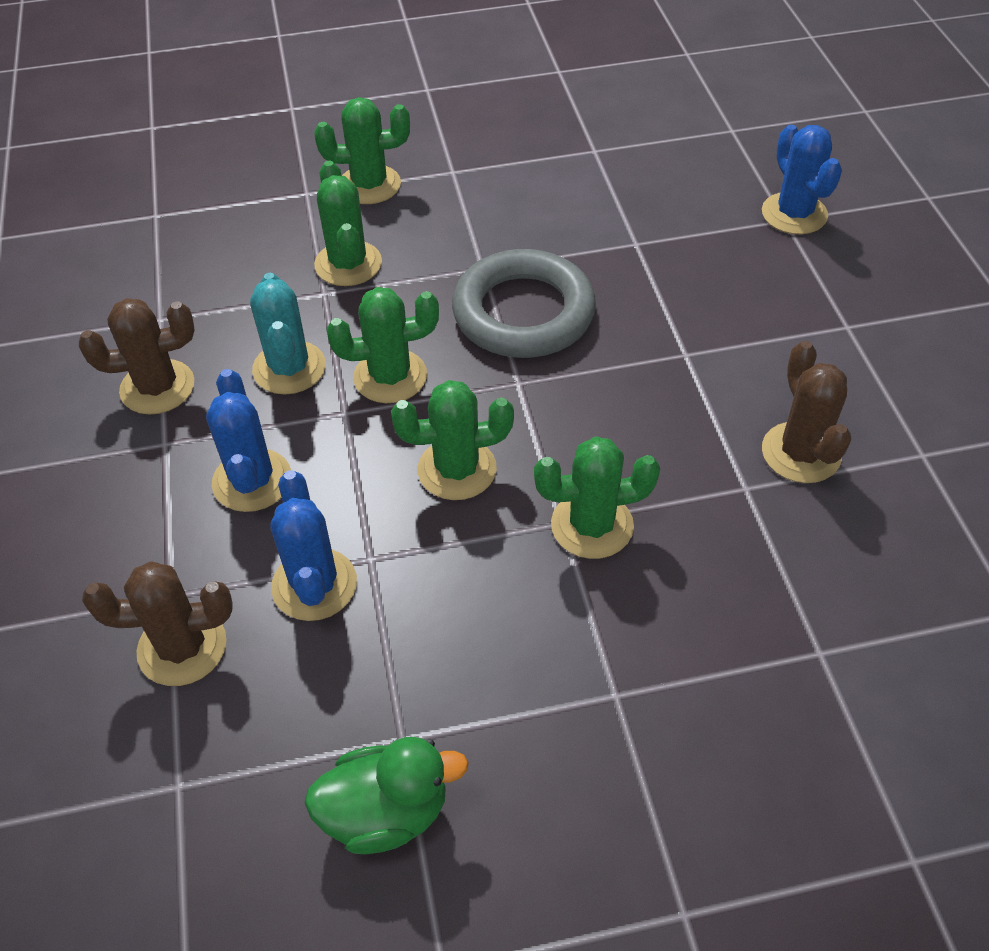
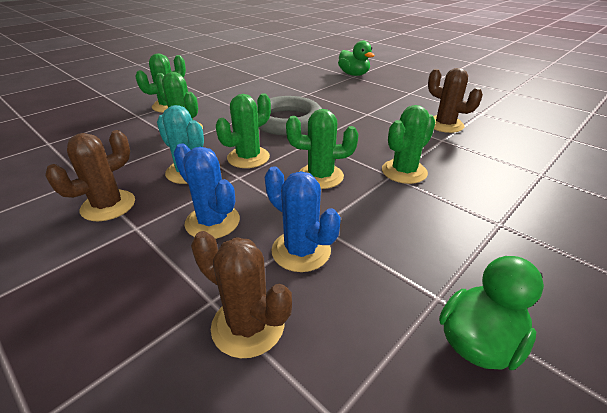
camera: 35 degrees left, 15 degrees down
(182, 647) = (248, 325): brown cactus -> brown cactus turned 75 degrees clockwise
(457, 469) = (320, 176): green cactus -> green cactus turned 45 degrees clockwise
(794, 214) = (354, 74): blue cactus -> green duck

